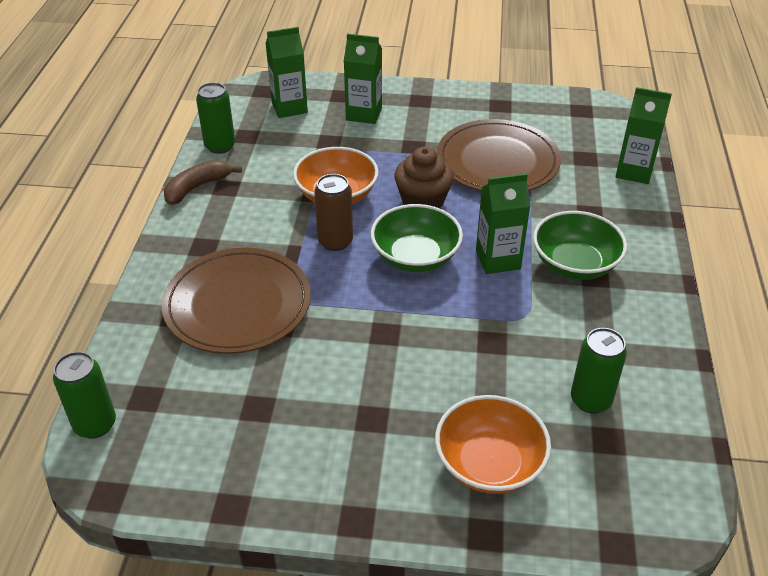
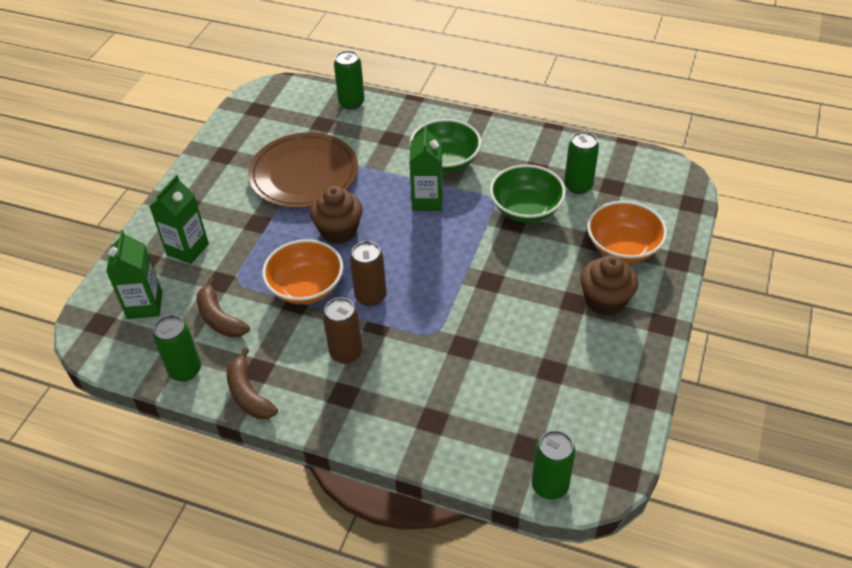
camera: 75 degrees left, 5 degrees up
(237, 304) = (430, 374): brown plate -> none
(256, 238) = (346, 353): none -> brown can
(283, 151) = (219, 318): none -> brown banana
(382, 451) = (605, 300): none -> brown cupcake
(415, 257) = (407, 248): green bowl -> green bowl (526, 208)
(634, 171) = (351, 103): green carton -> green can

